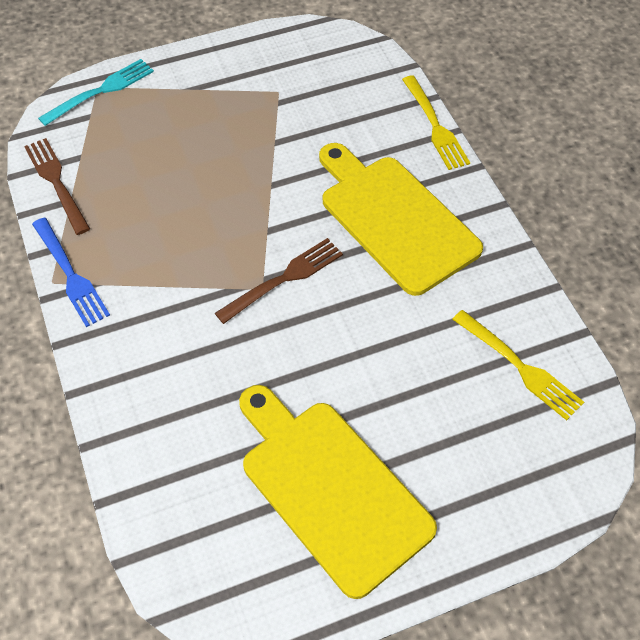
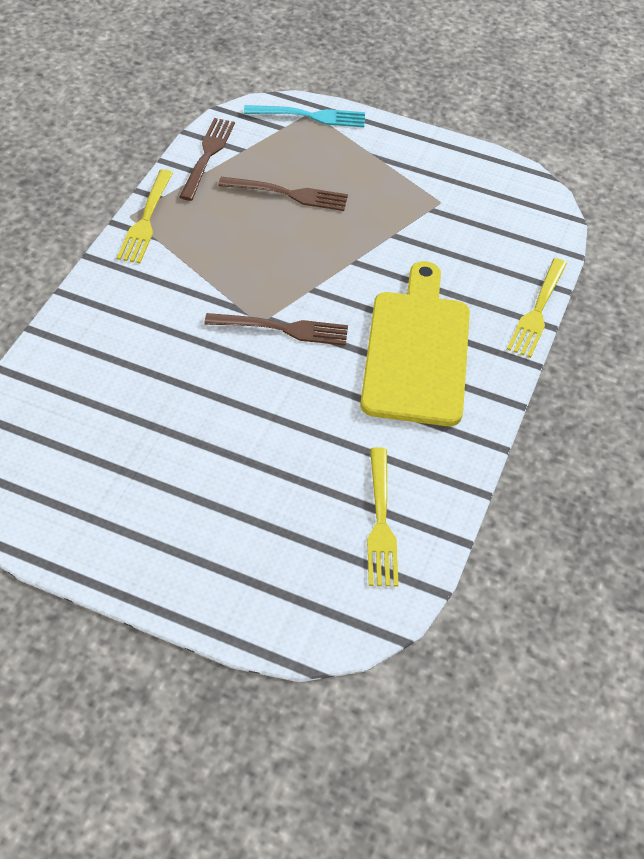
camera: 40 degrees right, 5 degrees down
(70, 274) = (146, 220): blue fork -> yellow fork
(160, 167) = (288, 194): none -> brown fork
(331, 488) = (145, 482): yellow cutting board -> none

